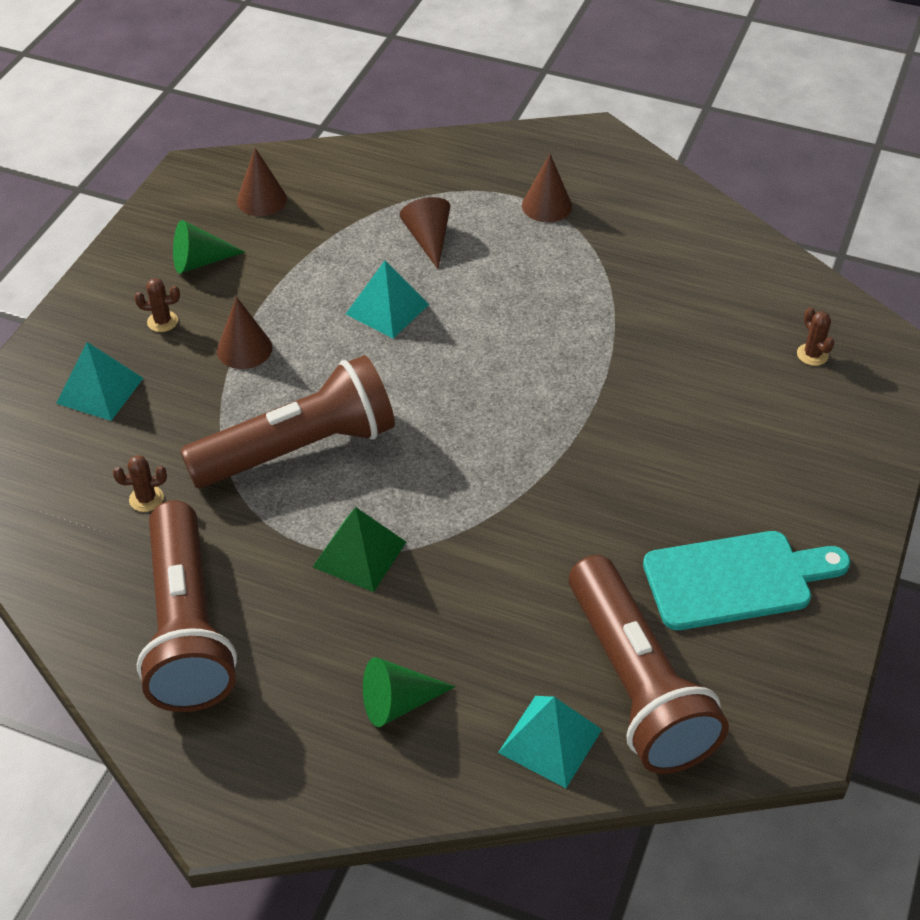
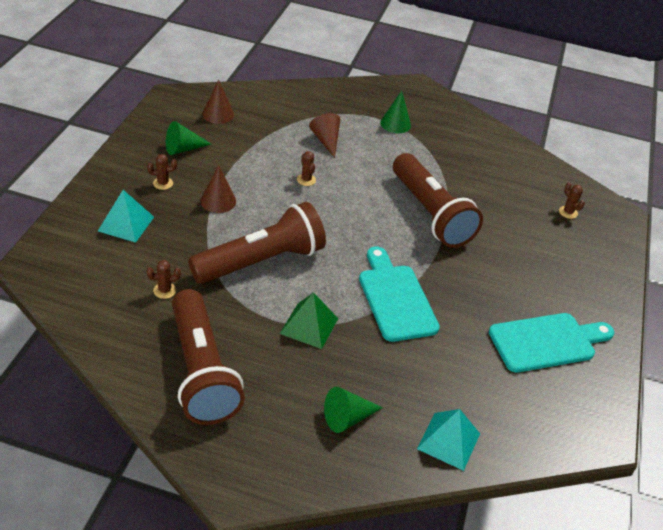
camera: 10 degrees left, 5 degrees down
(387, 309) = (306, 180): turquoise pyramid -> brown cactus
(501, 508) = (395, 298): none -> turquoise cutting board
(546, 205) = (395, 124): brown cone -> green cone
(636, 684) = (496, 405): brown flashlight -> brown flashlight (430, 213)

